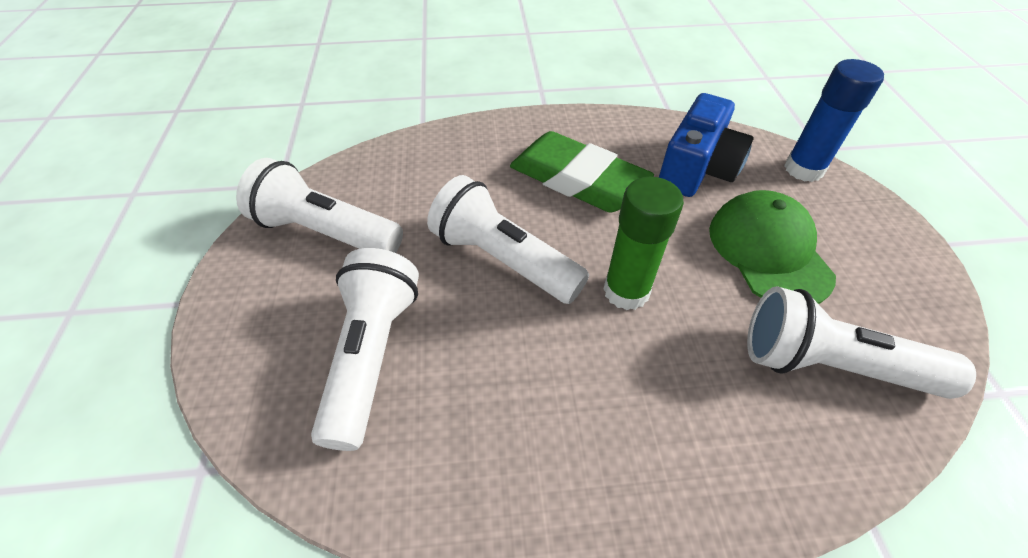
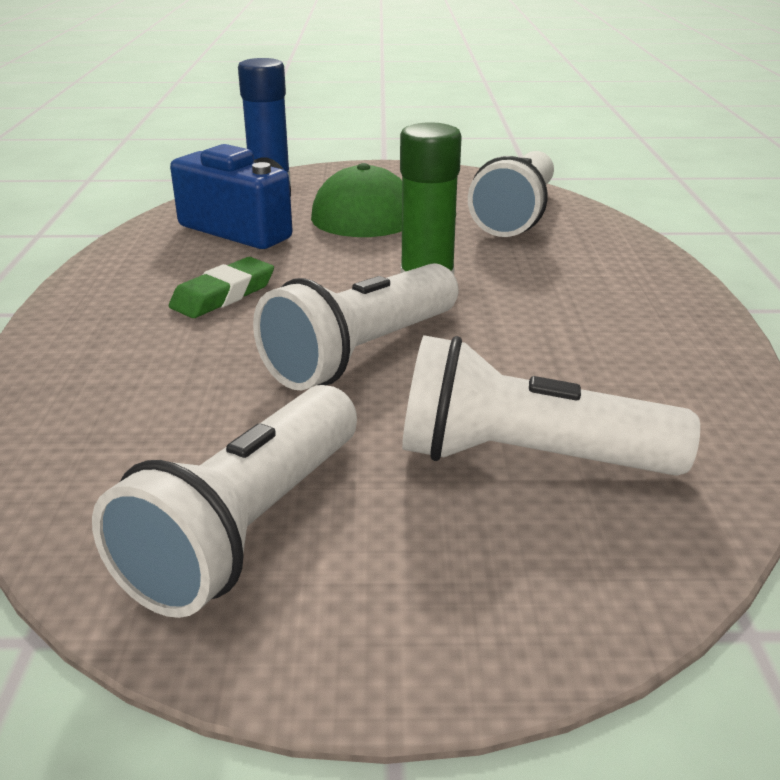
camera: 85 degrees left, 20 degrees down
(577, 180) = (223, 295): green eraser -> green eraser, size x0.55

